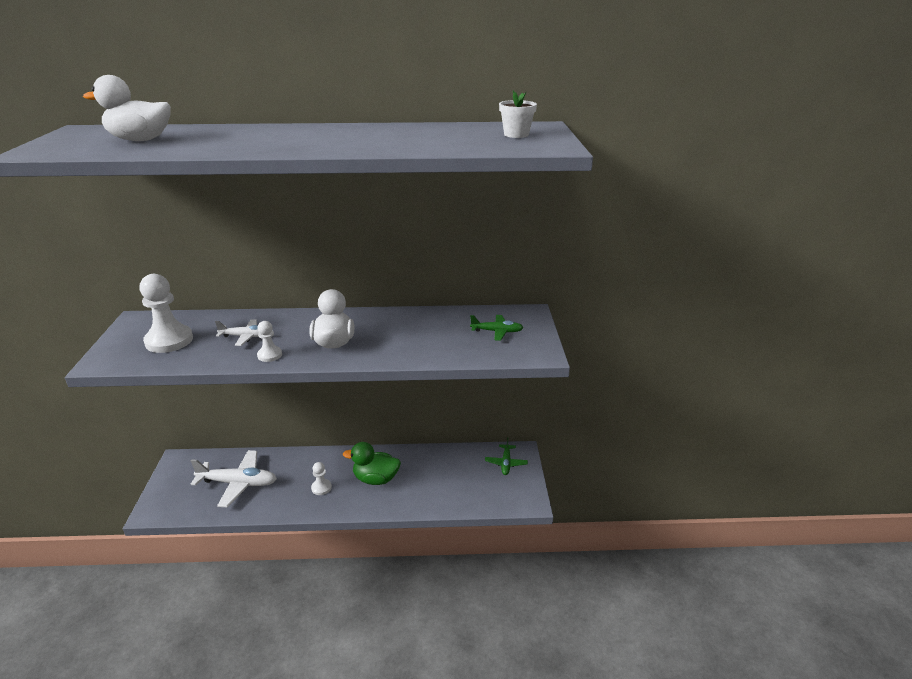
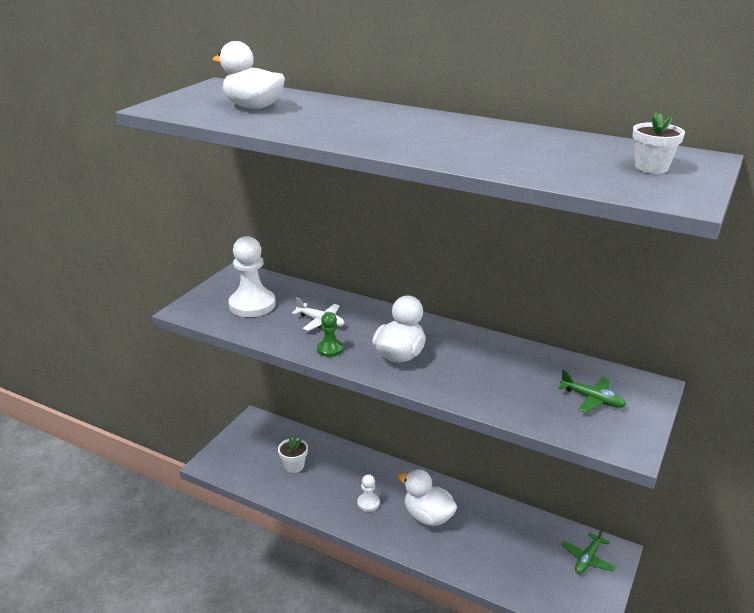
camera: 30 degrees right, 0 degrees up
(238, 483) = (294, 466): white plane -> white flower pot
(269, 355) = (330, 349): white pawn -> green pawn
(376, 479) = (428, 516): green duck -> white duck

